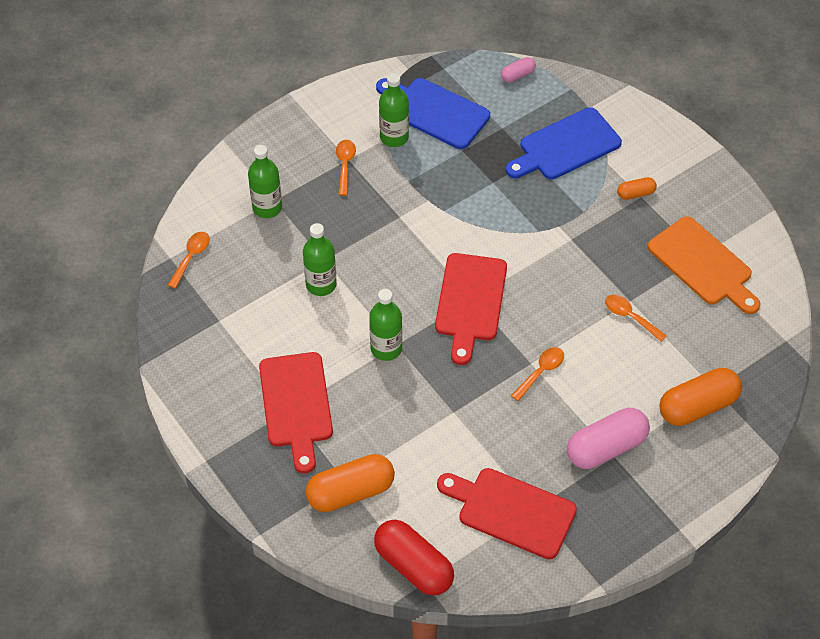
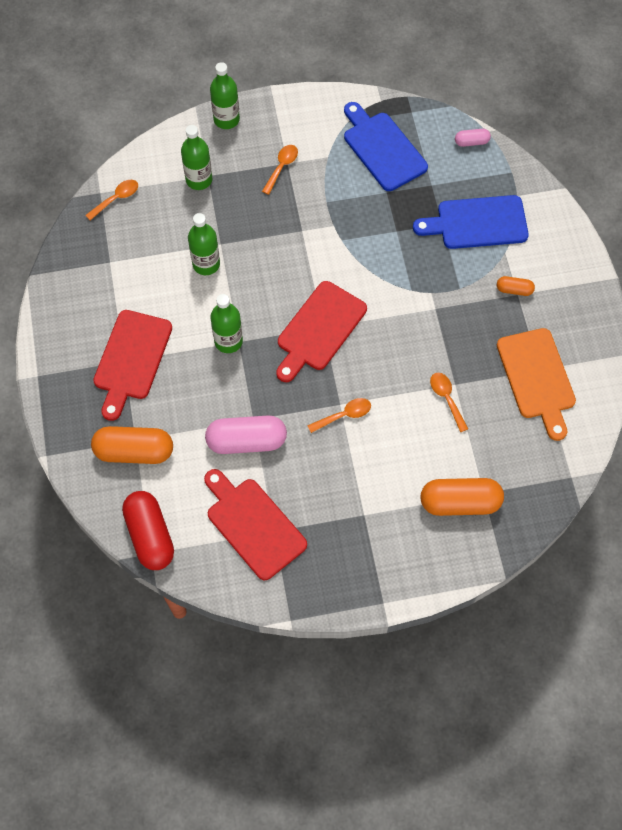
camera: 25 degrees right, 10 degrees up
(394, 137) = (335, 158): green bottle -> green bottle (226, 119)
(606, 447) = (361, 504): pink capsule -> pink capsule (246, 441)

